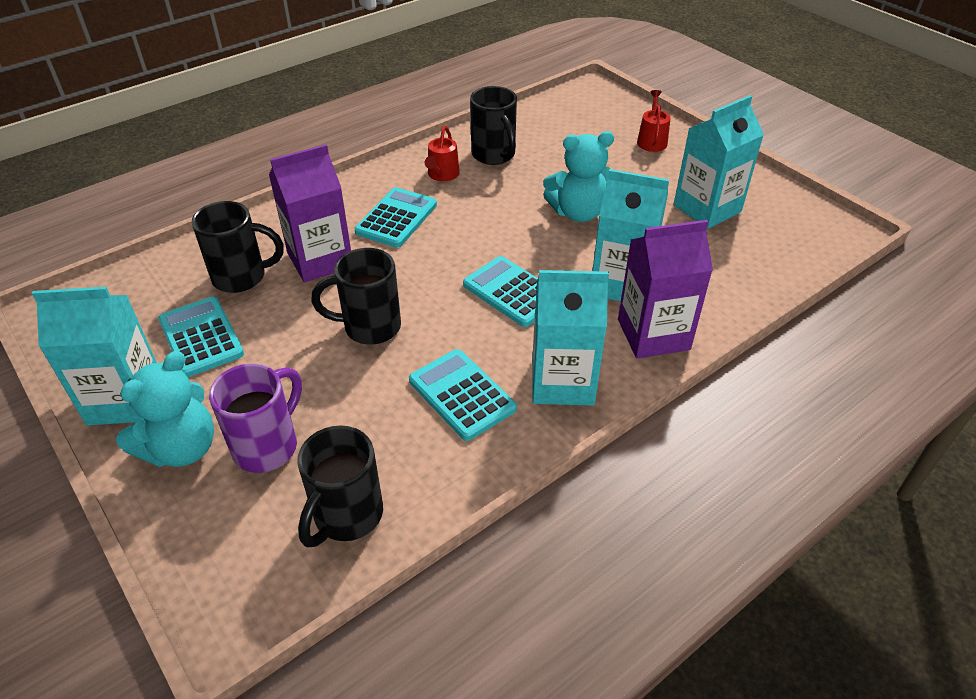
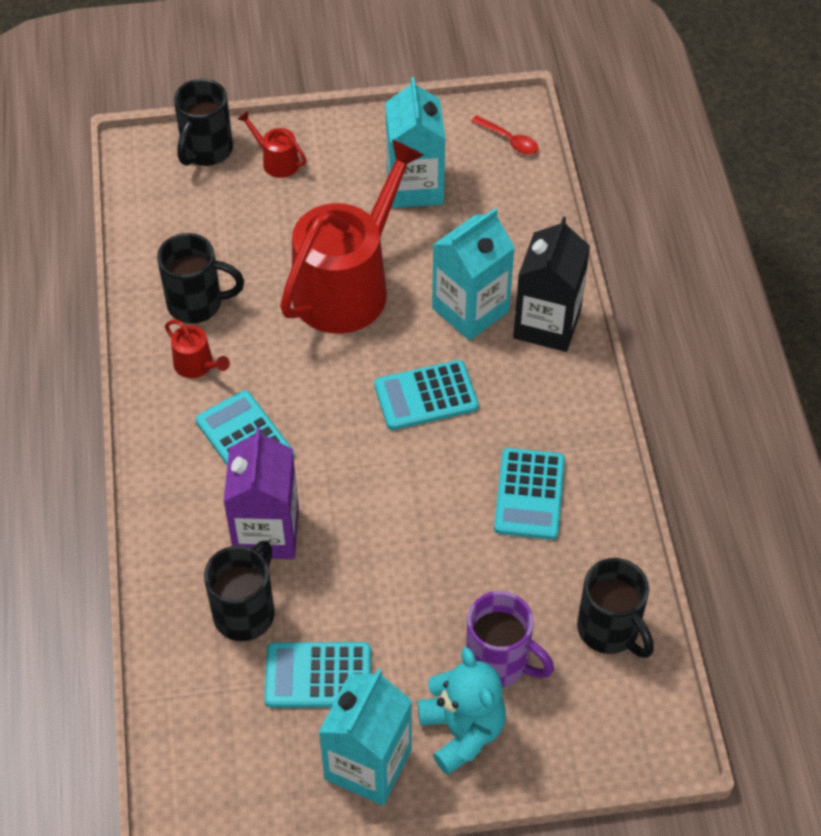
camera: 60 degrees left, 10 degrees up
(268, 445) = (499, 662): purple mug -> purple mug turned 150 degrees clockwise
(369, 327) = (398, 528): black mug -> black mug (206, 151)
(462, 395) = (529, 494): turquoise calculator -> turquoise calculator turned 75 degrees counterclockwise
(562, 382) = (559, 416): turquoise carton -> none
(578, 212) = (348, 286): turquoise teddy bear -> red watering can
(653, 334) = (547, 324): purple carton -> black carton
(815, 238) = (509, 140): none -> red spoon

